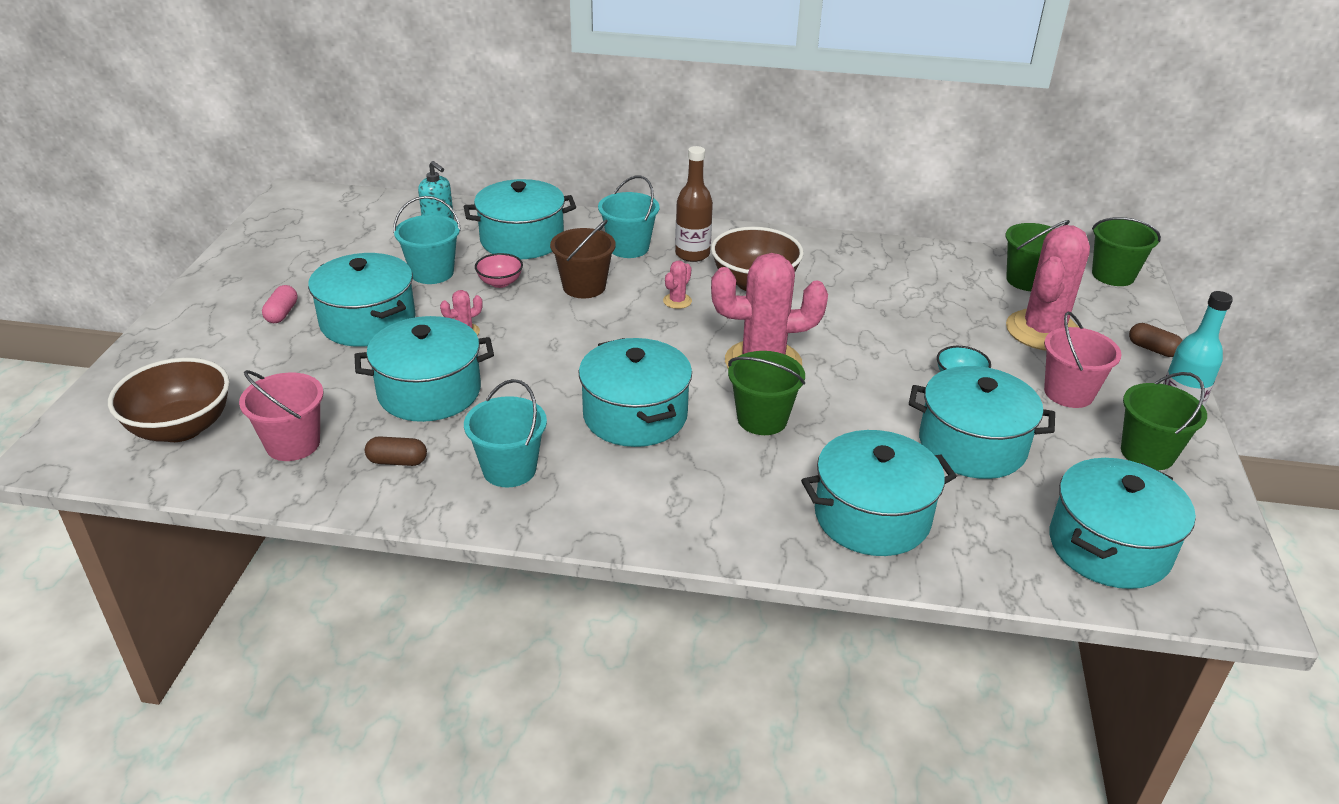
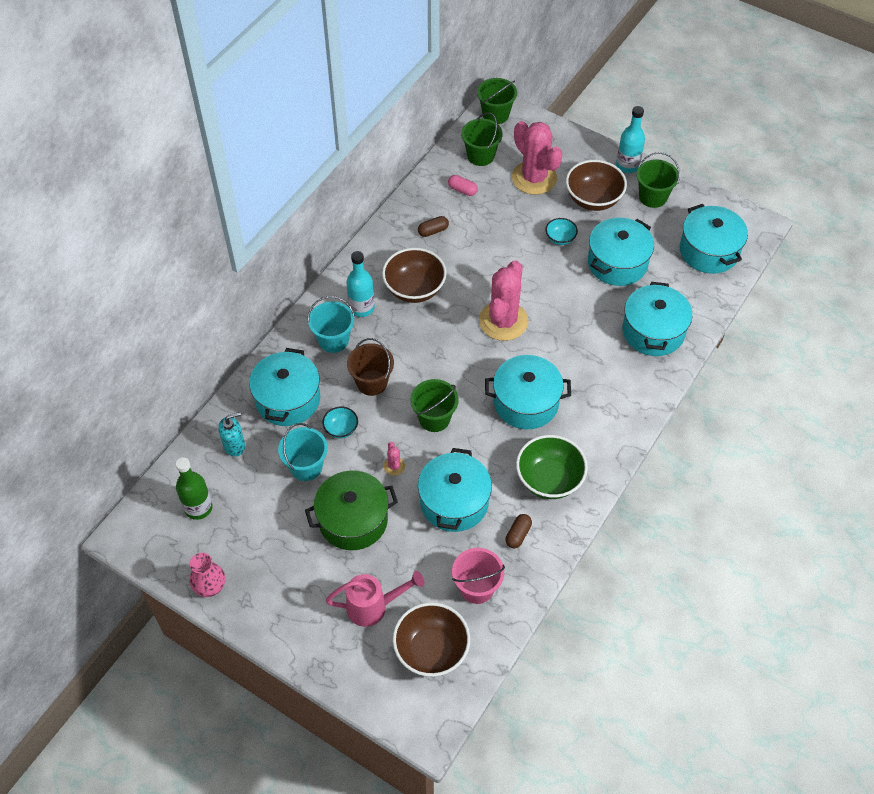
camera: 65 degrees left, 20 degrees up
(241, 367) = (374, 607): none -> pink watering can
(243, 254) = (210, 587): none -> pink vase
(282, 313) = (315, 572): pink capsule -> pink capsule (462, 190)
(345, 224) = (198, 508): none -> green bottle
(368, 322) = (353, 520): turquoise pot -> green pot
(500, 282) = (341, 429): pink bowl -> turquoise bowl
(509, 469) = (549, 479): turquoise bucket -> green bowl
(677, 301) = (415, 338): pink cactus -> none
(692, 254) = (361, 308): brown bottle -> turquoise bottle
(762, 419) = (556, 344): green bucket -> green bucket (434, 418)
(1068, 393) = (593, 199): pink bucket -> brown bowl
(1152, 349) = (572, 142): brown capsule -> brown capsule (433, 231)

